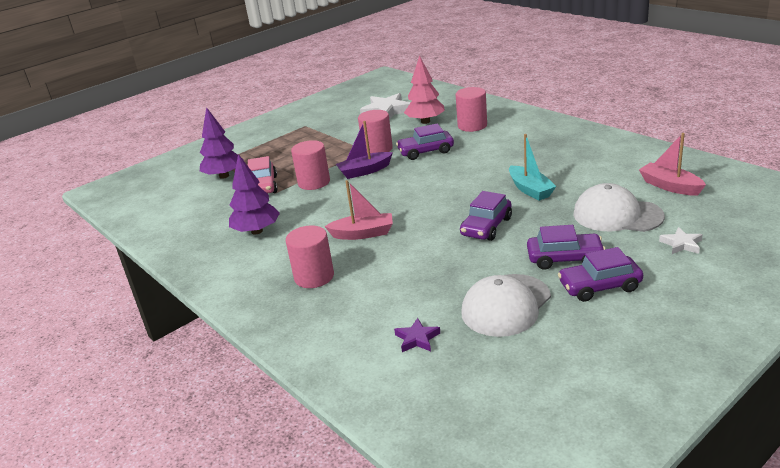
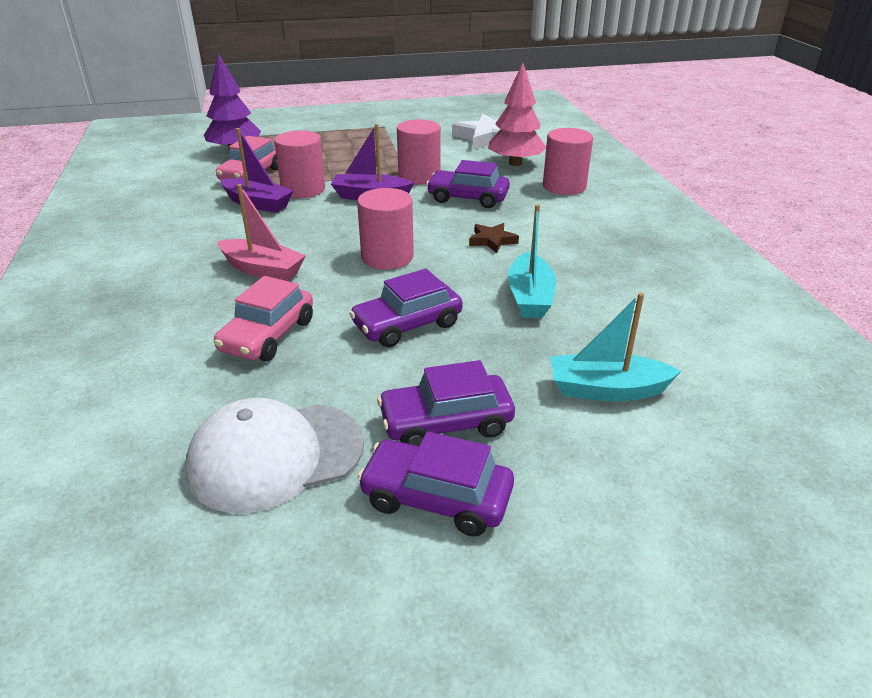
camera: 25 degrees right, 5 degrees up
(257, 231) = (173, 221): purple tree -> none
(297, 201) = (257, 204): none -> purple boat
(314, 277) = (140, 300): pink cylinder -> pink cylinder (387, 257)
(417, 339) = (112, 445): purple star -> none
(419, 262) = (268, 335): none -> pink car
(472, 169) = (492, 241): none -> brown star
(564, 258) = (446, 423): purple car -> purple car turned 135 degrees clockwise
(617, 215) = (606, 389): white cap -> turquoise boat
(670, 186) = (747, 380): pink boat -> none
(681, 244) = (654, 491): white star -> none

